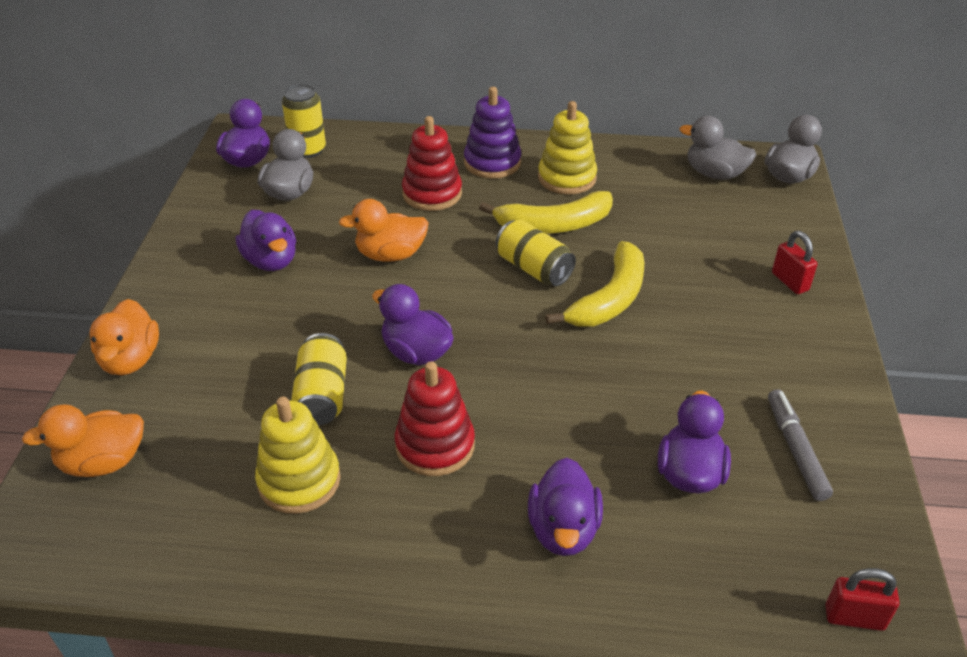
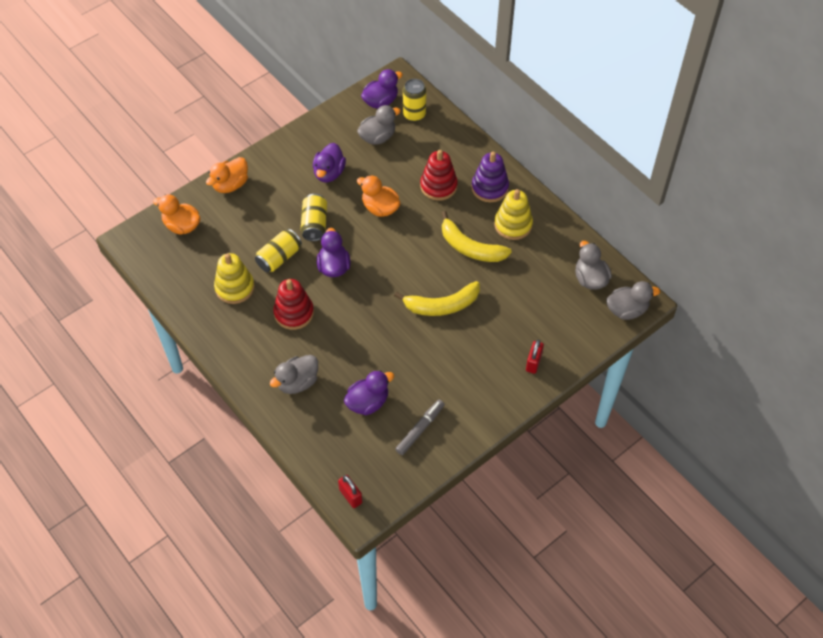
camera: 45 degrees right, 15 degrees up
(534, 268) = (430, 264): yellow can -> yellow can (314, 224)
(563, 530) = (297, 382): purple duck -> grey duck

